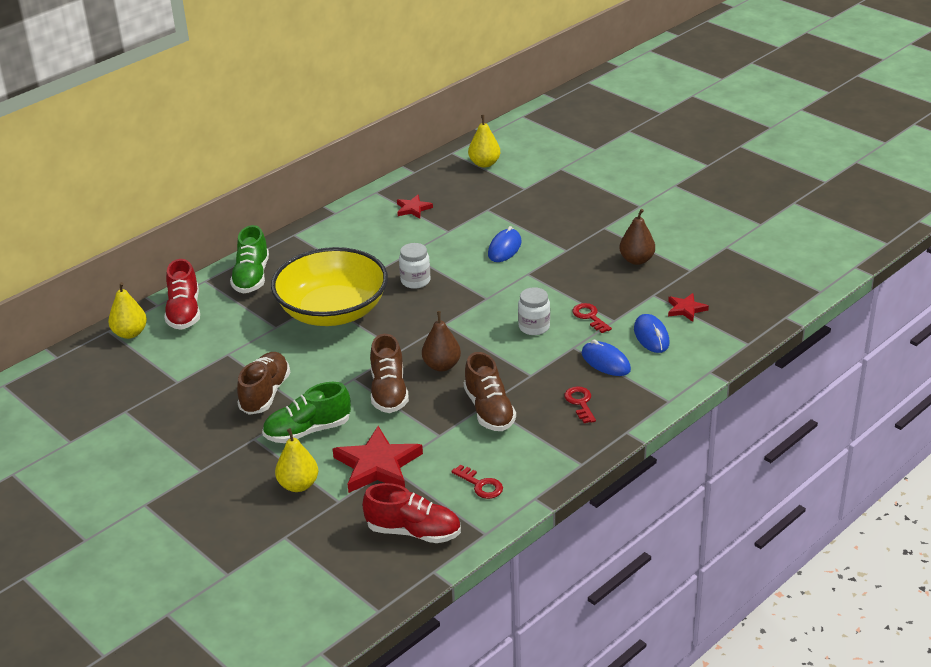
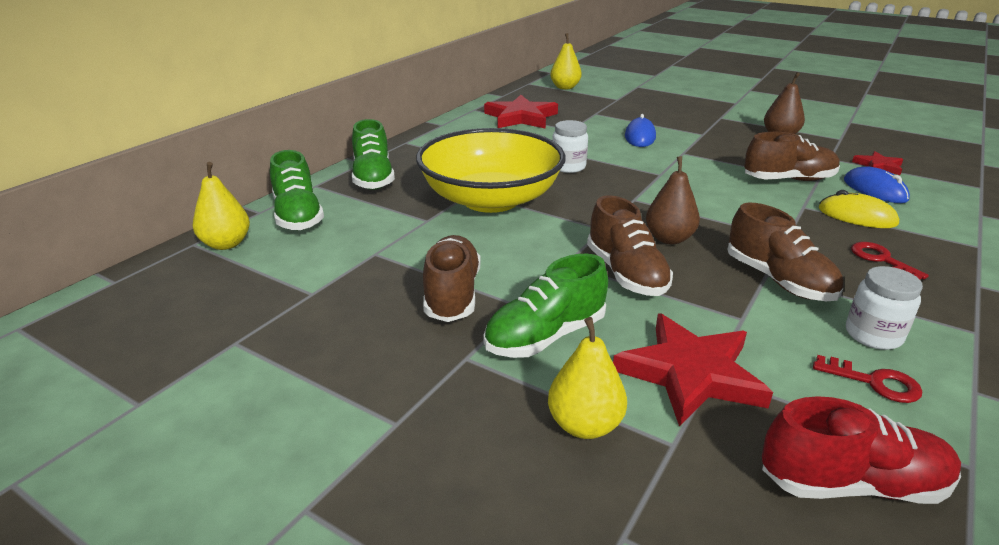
camera: 15 degrees left, 5 degrees down
(184, 312) = (298, 216): red shoe -> green shoe
(413, 209) = (521, 117): red star -> red star, size x1.91
(534, 327) = (739, 193): white jar -> white jar (873, 335)
(589, 317) = (788, 180): red key -> brown shoe
(605, 362) = (857, 216): blue mouse -> yellow mouse

